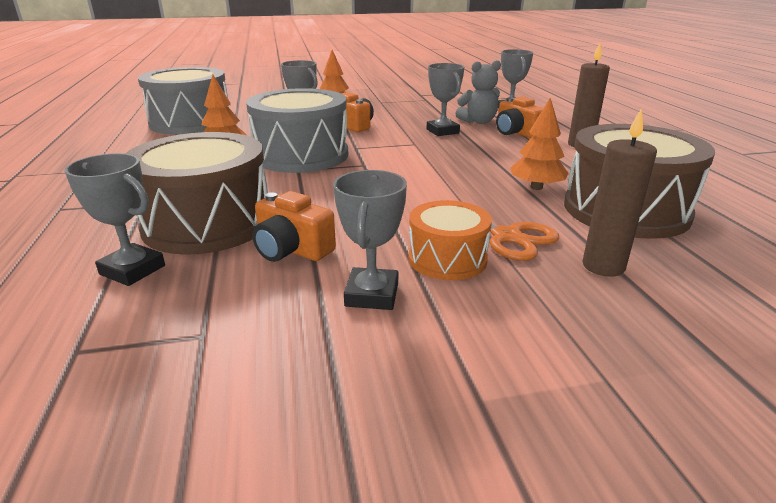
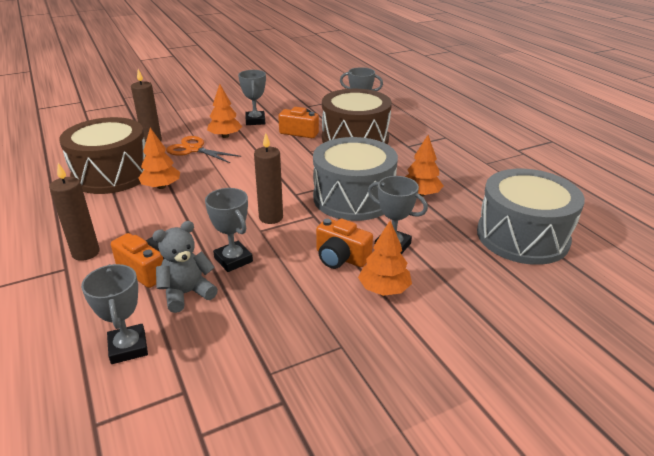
camera: 165 degrees right, 5 degrees up
(401, 150) = (271, 217): none -> brown candle
(447, 259) = (225, 136): orange drum -> orange tree

